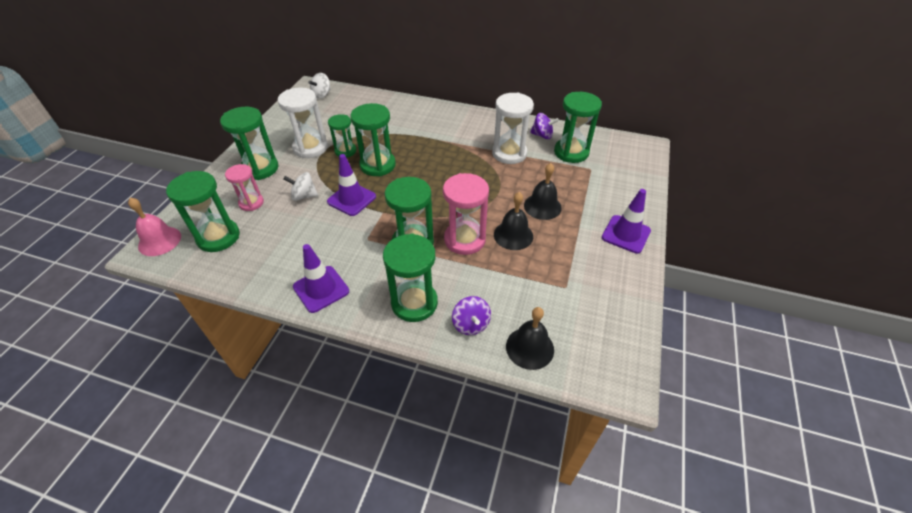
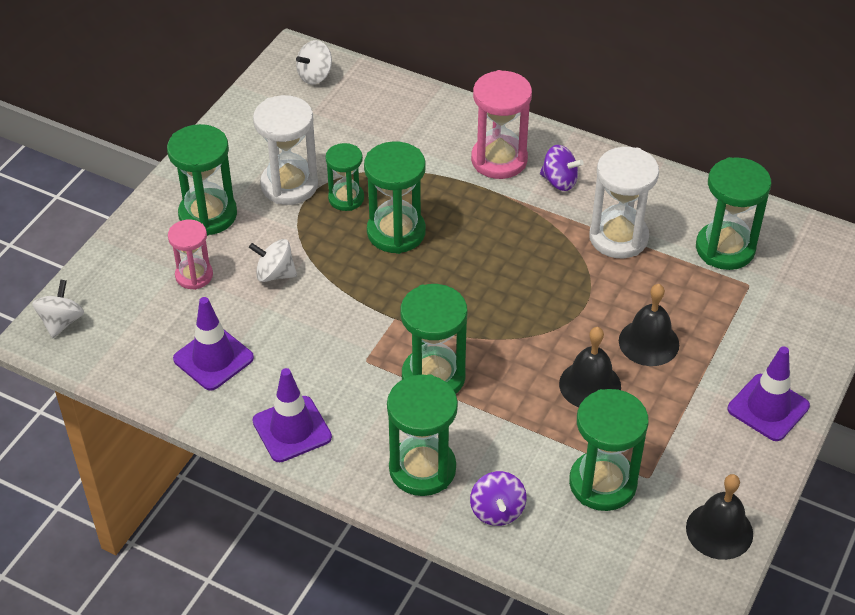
camera: 10 degrees right, 0 degrees up
(159, 241) = (61, 322): pink bell -> white spinning top
(218, 237) = (146, 327): green hourglass -> green hourglass (602, 483)
(351, 199) = (348, 289): purple traffic cone -> purple traffic cone (213, 358)
(464, 240) = (513, 382): pink hourglass -> pink hourglass (499, 160)
(530, 348) = (573, 555): black bell -> black bell (719, 530)
(542, 135) = (684, 208): purple spinning top -> purple spinning top (559, 181)

